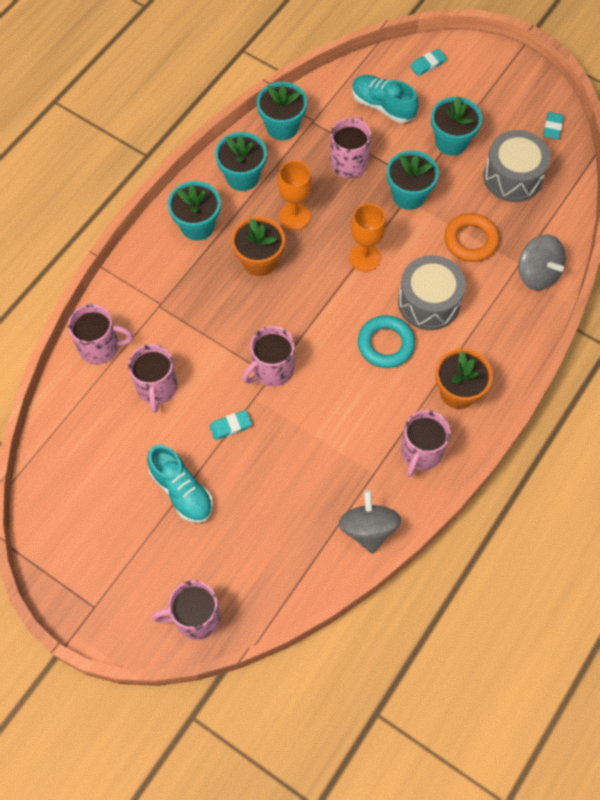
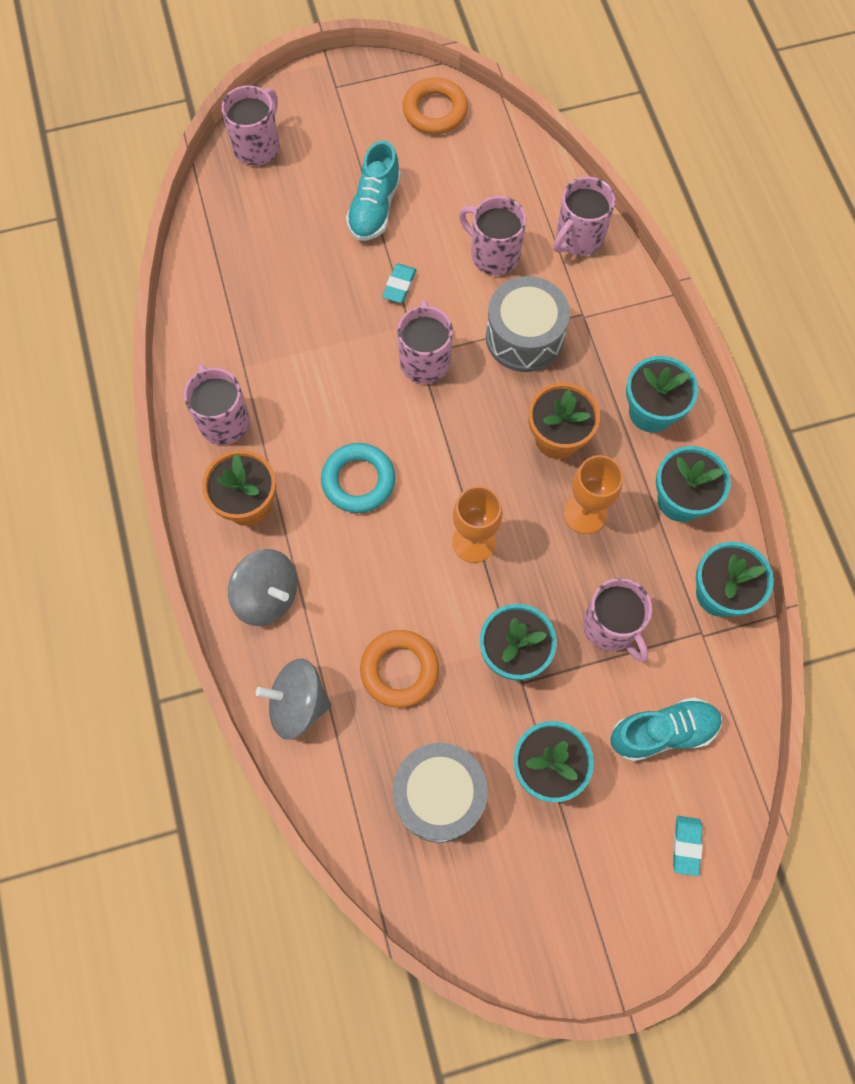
camera: 130 degrees right, 5 degrees up
(62, 517) = (435, 111): none -> orange ring
(182, 491) = (374, 208): turquoise shoe -> turquoise shoe turned 75 degrees counterclockwise
(368, 529) = (200, 321): grey spinning top -> grey spinning top (267, 595)
(429, 302) = (366, 561): grey drum -> grey drum (524, 337)
(552, 127) = (467, 915): turquoise eraser -> none

